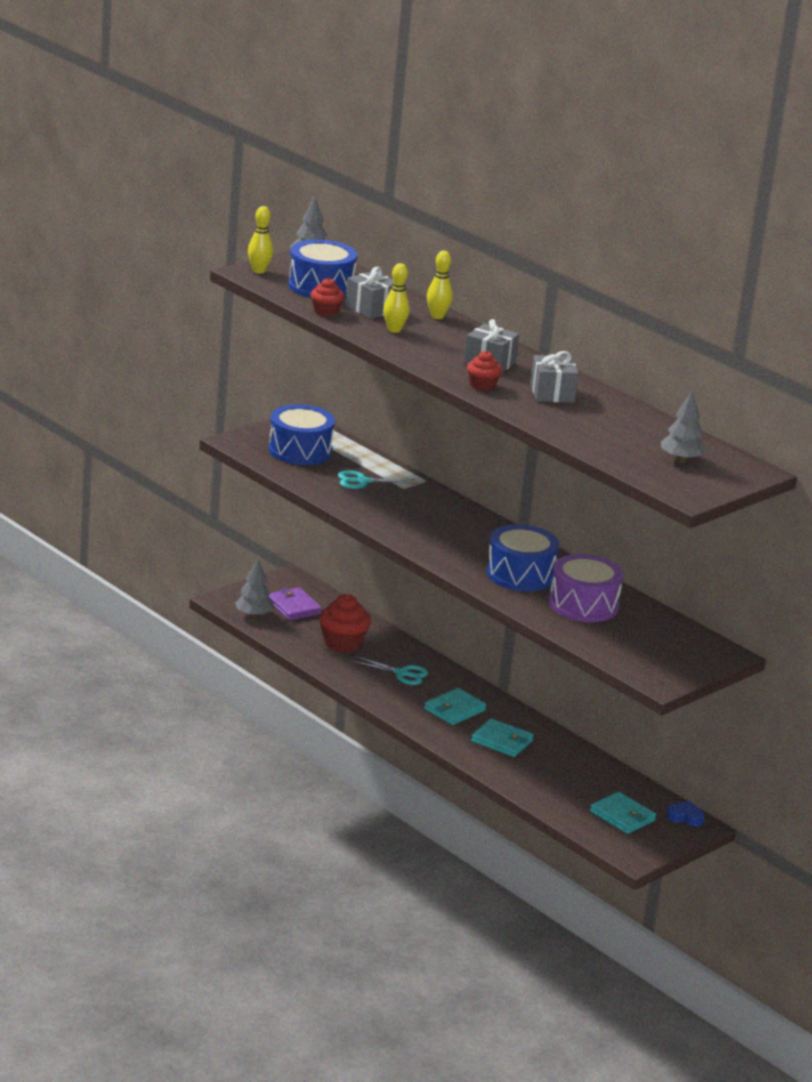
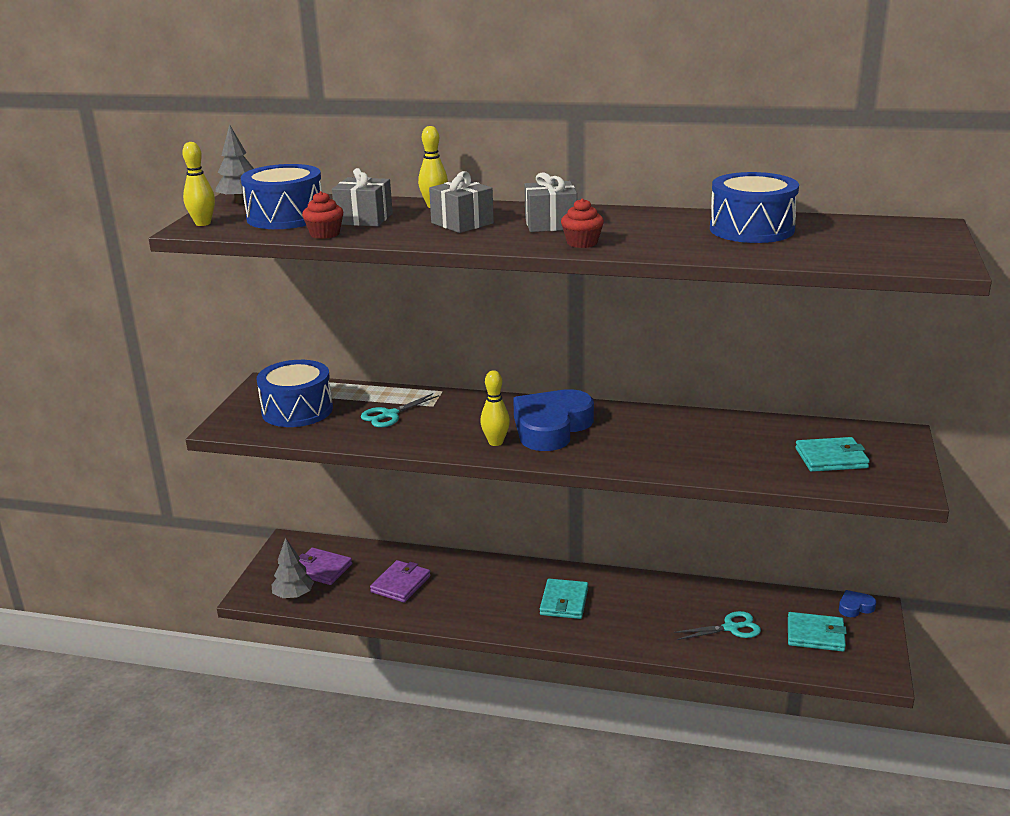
camera: 30 degrees left, 0 degrees up
(342, 643) = (400, 584): red cupcake -> purple wallet
(394, 330) = (416, 227): yellow bowling pin -> yellow bowling pin (495, 442)
(402, 673) = (482, 588): turquoise scissors -> turquoise scissors (731, 628)
(468, 539) = (551, 427): none -> blue heart
(502, 741) = (636, 612): turquoise wallet -> turquoise wallet (831, 458)
(520, 574) = (641, 440): blue drum -> blue drum (751, 229)
(552, 393) = (650, 228): grey gift -> grey gift (462, 223)
(583, 605) = (732, 444): purple drum -> none
(681, 460) = (865, 239): grey tree -> none

